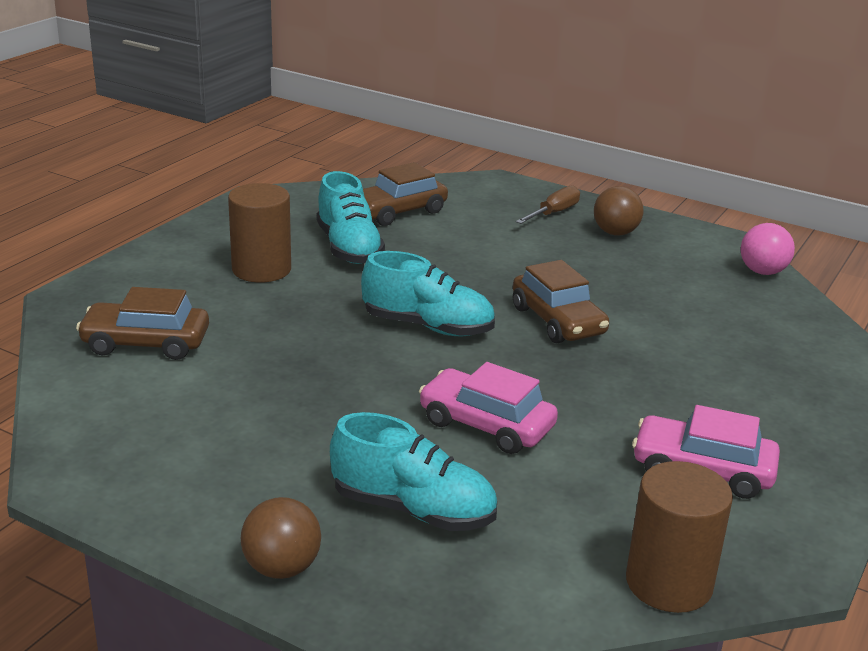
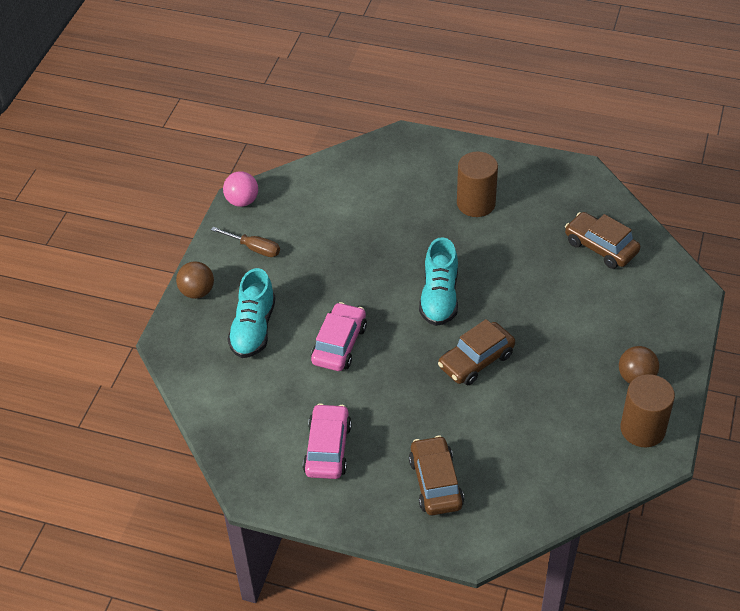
camera: 80 degrees right, 20 degrees up
(146, 343) = (367, 184): brown car -> brown car (435, 483)
(348, 248) = (528, 235): turquoise shoe -> none
(554, 213) = (652, 335): brown screwdriver -> brown screwdriver (254, 248)
(669, 583) = (224, 439): brown cylinder -> brown cylinder (642, 429)
(762, 272) = (615, 477): pink ball -> pink ball (242, 201)

